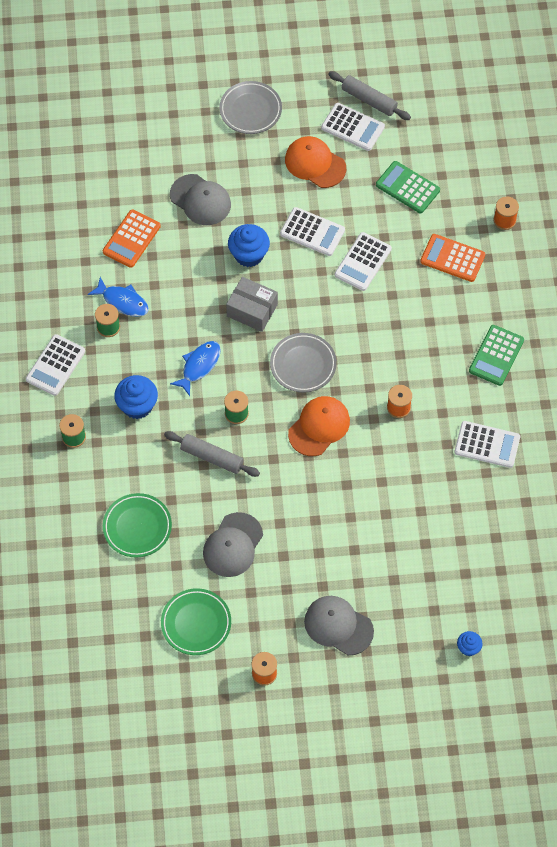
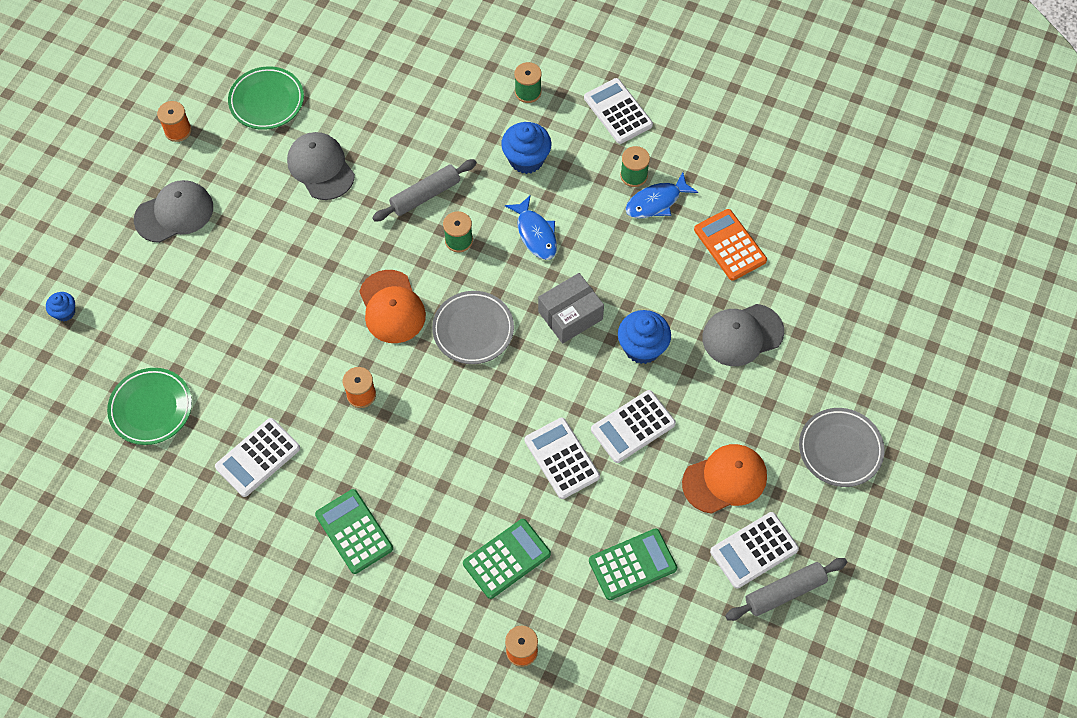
camera: 120 degrees right, 0 degrees up
(137, 527) = (396, 100): green plate -> green plate (151, 408)
(452, 258) = (507, 559): orange calculator -> green calculator

